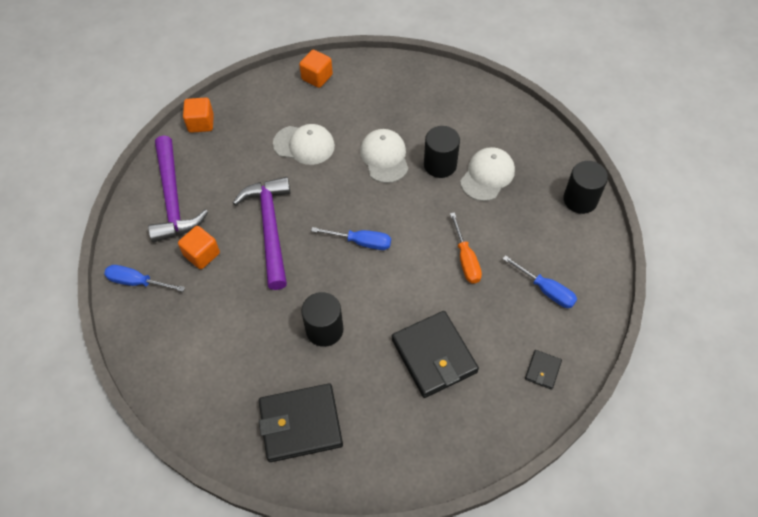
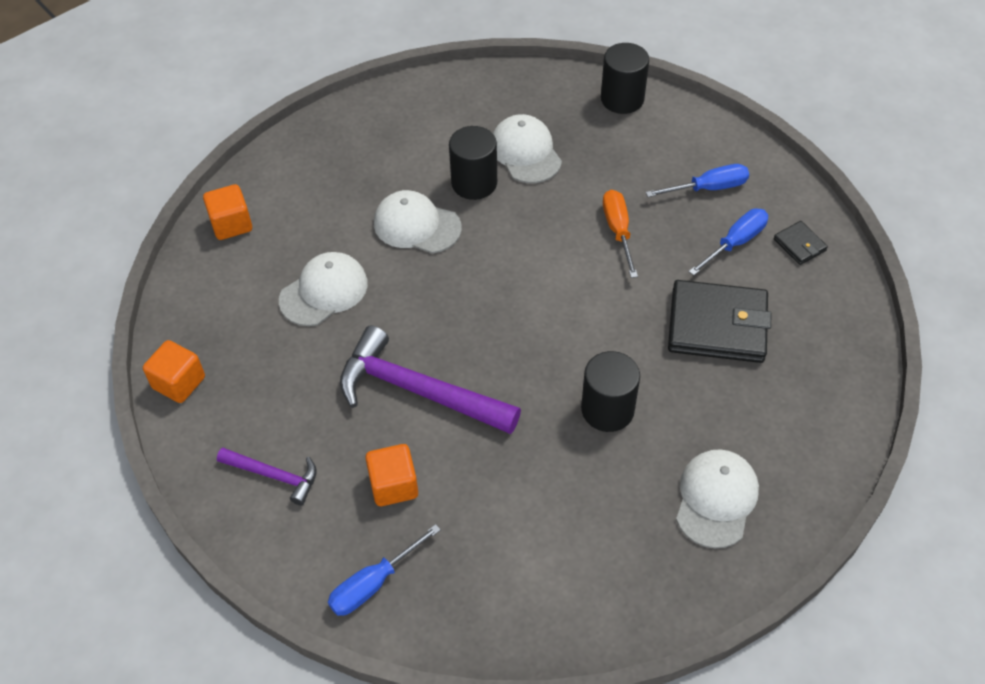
camera: 55 degrees left, 5 degrees down
(173, 198) = (274, 475): purple hammer -> purple hammer, size x0.53
(300, 424) = (716, 499): black wallet -> white cap
(361, 242) = (516, 311): blue screwdriver -> blue screwdriver (735, 243)
(466, 259) = (618, 231): orange screwdriver -> orange screwdriver turned 120 degrees counterclockwise

